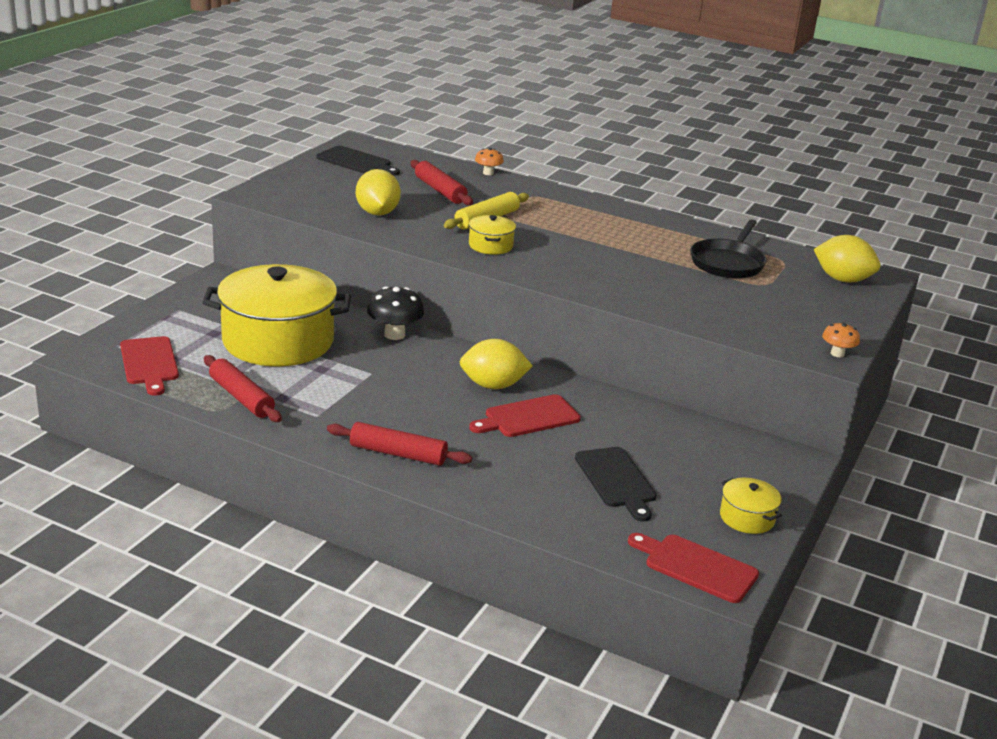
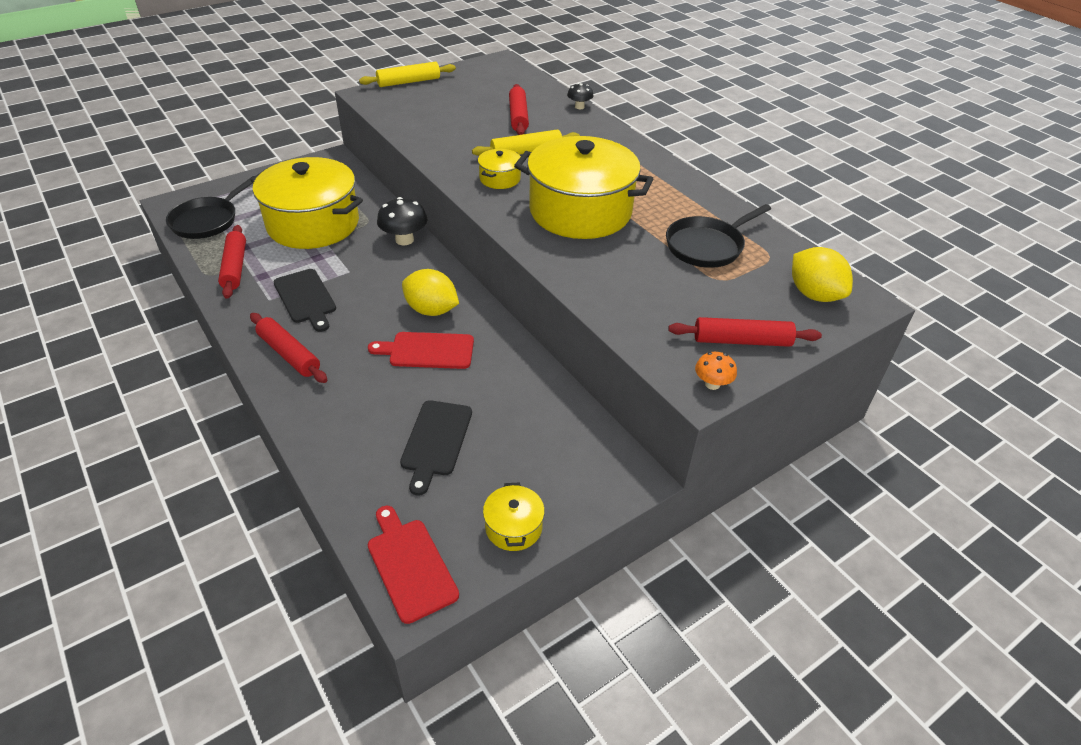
camera: 30 degrees right, 15 degrees up
(149, 363) = (207, 220): red cutting board -> black pan
(284, 177) = (409, 82): none -> yellow rolling pin
(356, 162) = (481, 78): black cutting board -> black cutting board (306, 298)
(377, 213) = (442, 128): yellow lemon -> none
(488, 173) = (579, 107): orange mushroom -> black mushroom
(595, 258) = (580, 211): none -> yellow pot
(826, 321) = (741, 341): none -> red rolling pin

